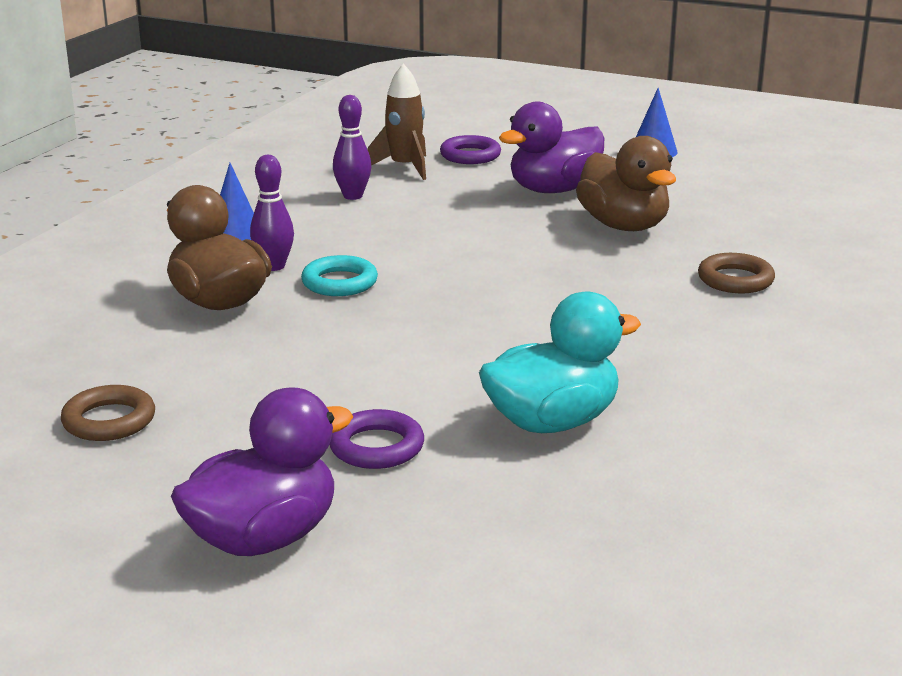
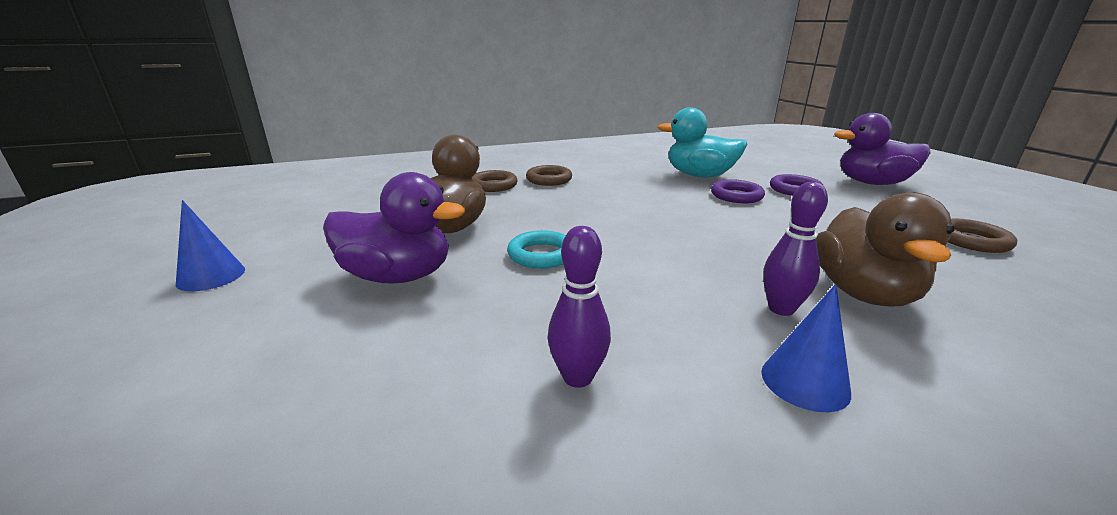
camera: 135 degrees left, 0 degrees up
(339, 282) = (730, 268): turquoise ring -> turquoise ring (541, 255)
(405, 167) = (421, 404): brown rocket -> none
(470, 155) = (311, 378): purple ring -> purple ring (736, 196)
(709, 316) = (549, 179): none -> brown ring

